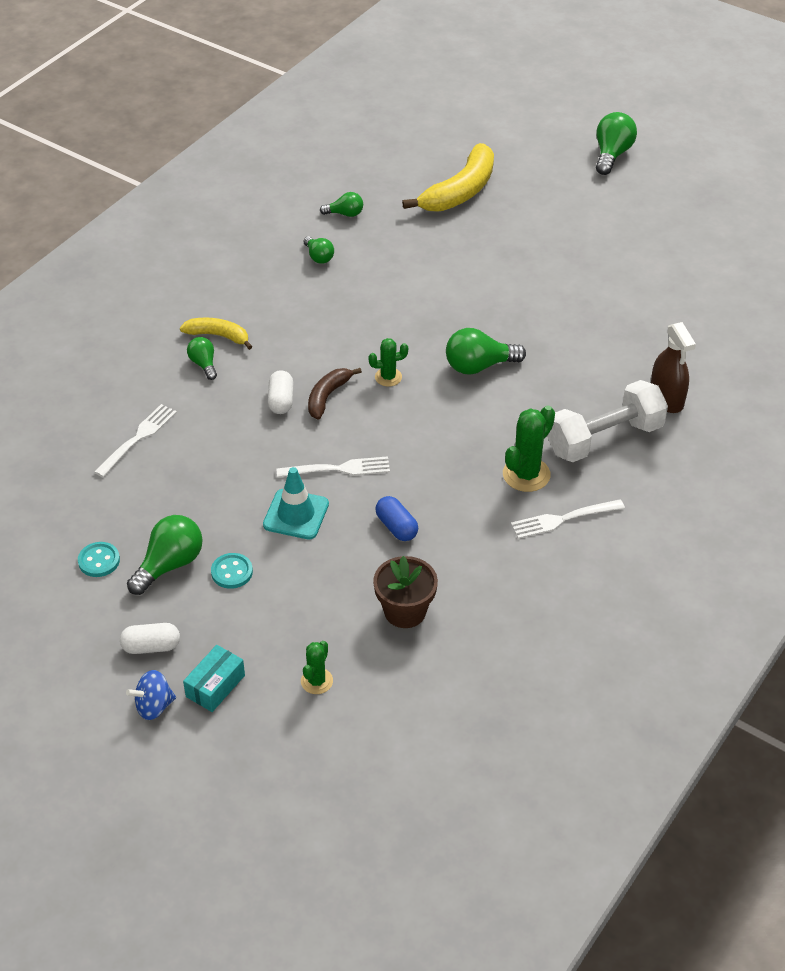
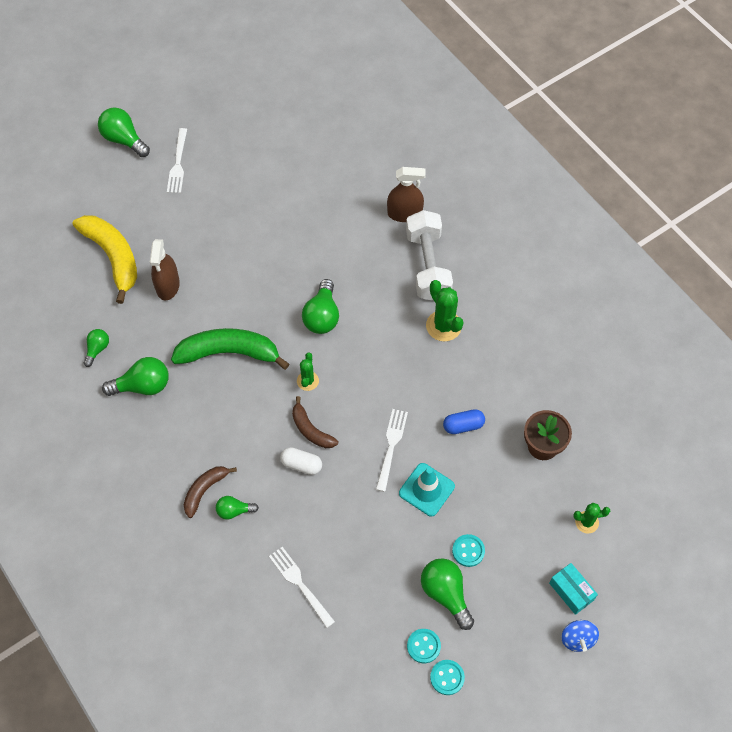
camera: 70 degrees left, 15 degrees up
(67, 591) = (447, 677): none -> turquoise button
(151, 646) = (521, 627): white capsule -> none
(218, 336) = (205, 490): yellow banana -> brown banana
(317, 681) = (586, 522): green cactus -> green cactus turned 45 degrees counterclockwise
(319, 257) = (143, 386): green light bulb -> green light bulb, size x1.71
(391, 307) = (229, 353): none -> green banana
(448, 239) = (168, 286): none -> brown spray bottle
(563, 519) = (493, 319): white fork -> white fork (178, 164)

